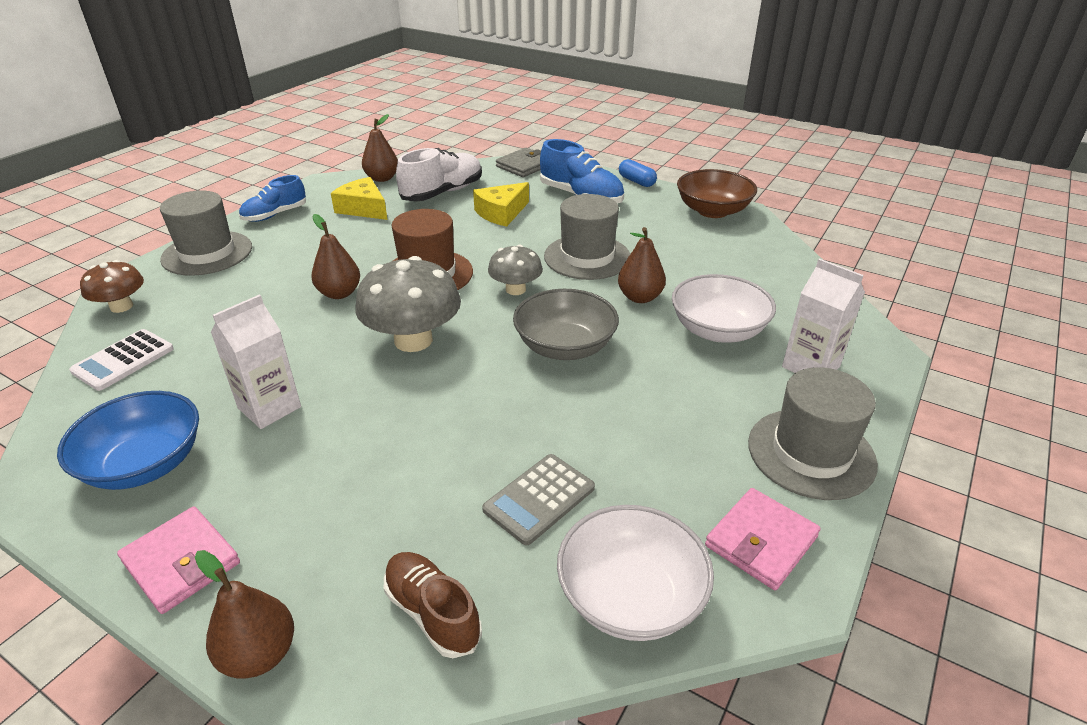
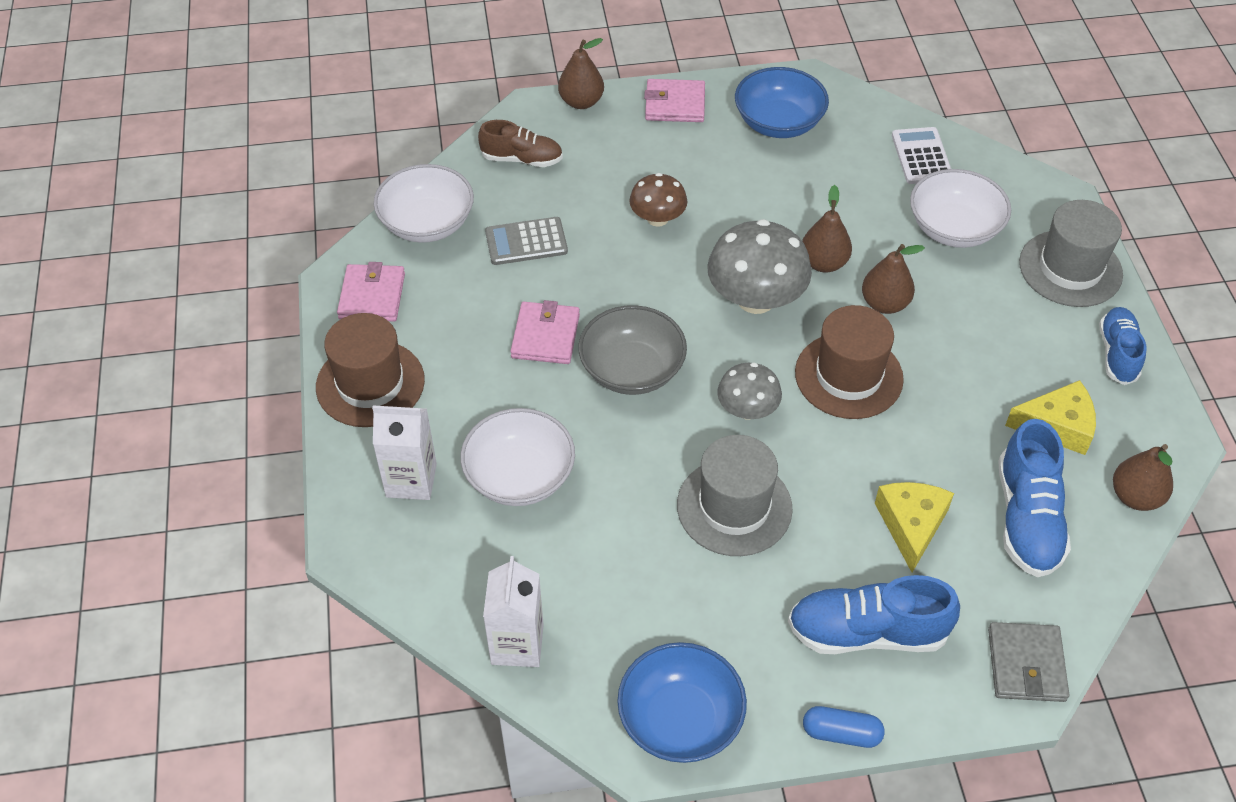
camera: 140 degrees right, 15 degrees up
(121, 306) = (1015, 184): brown mushroom -> brown mushroom (657, 218)
(213, 306) = (954, 228): none -> white bowl
(269, 408) = (768, 190): white carton -> white carton (517, 644)
(442, 193) = (1027, 518): white shoe -> blue shoe
(539, 499) = (526, 242): grey calculator -> grey calculator turned 105 degrees counterclockwise
(609, 404) = (545, 336): none -> pink wallet
(640, 297) = (625, 476): brown pear -> brown pear (823, 263)
(712, 211) = (680, 719): brown bowl -> blue bowl
(811, 453) = (370, 383): grey hat -> brown hat

